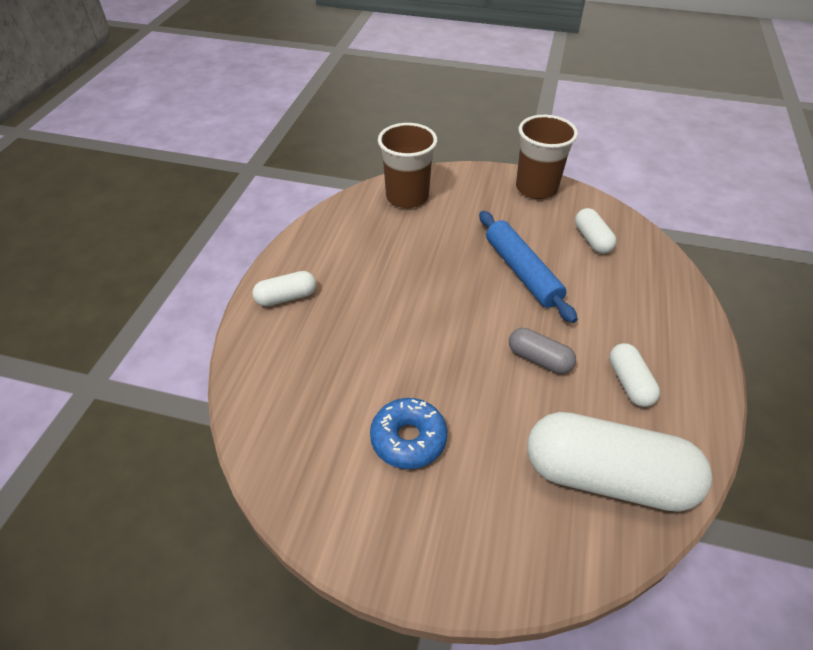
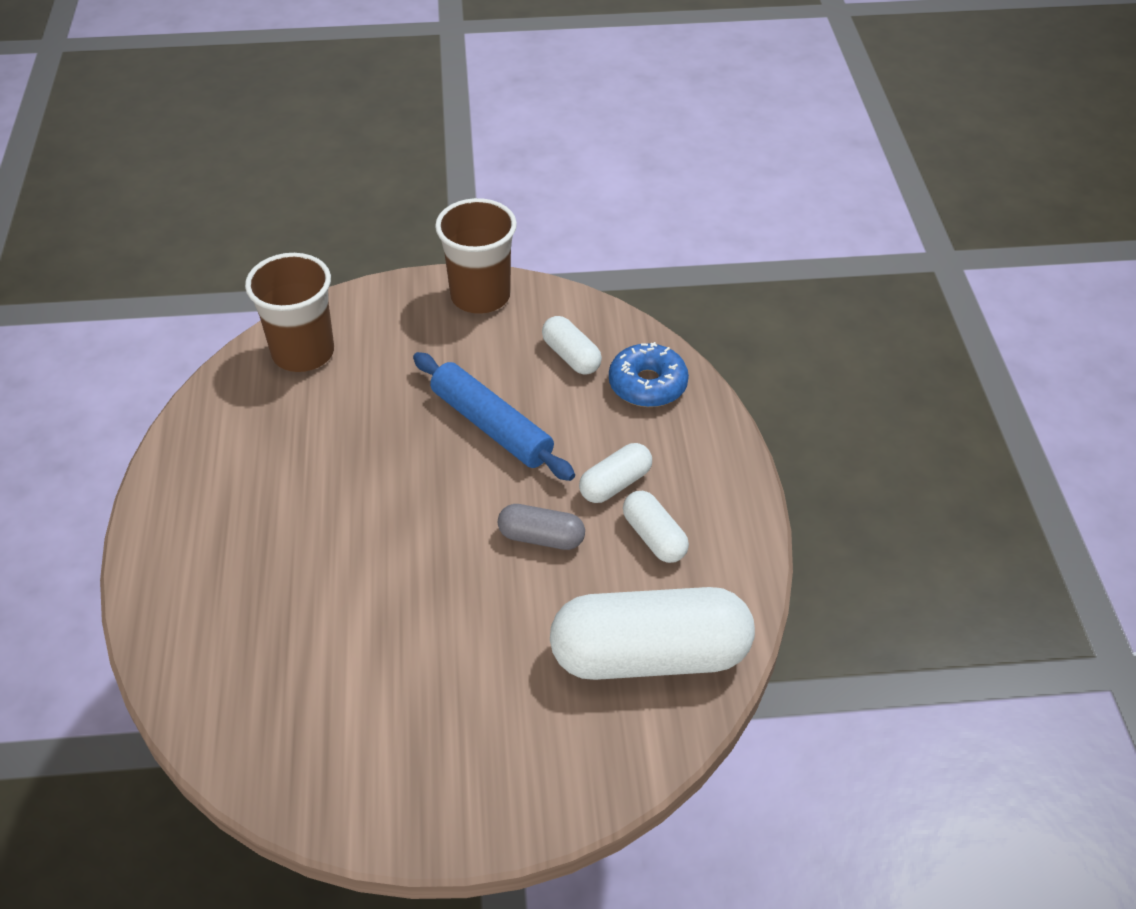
camera: 20 degrees left, 0 degrees up
(286, 297) = (183, 546): white capsule -> white capsule (615, 484)
(408, 439) = (409, 682): blue donut -> blue donut (647, 384)

